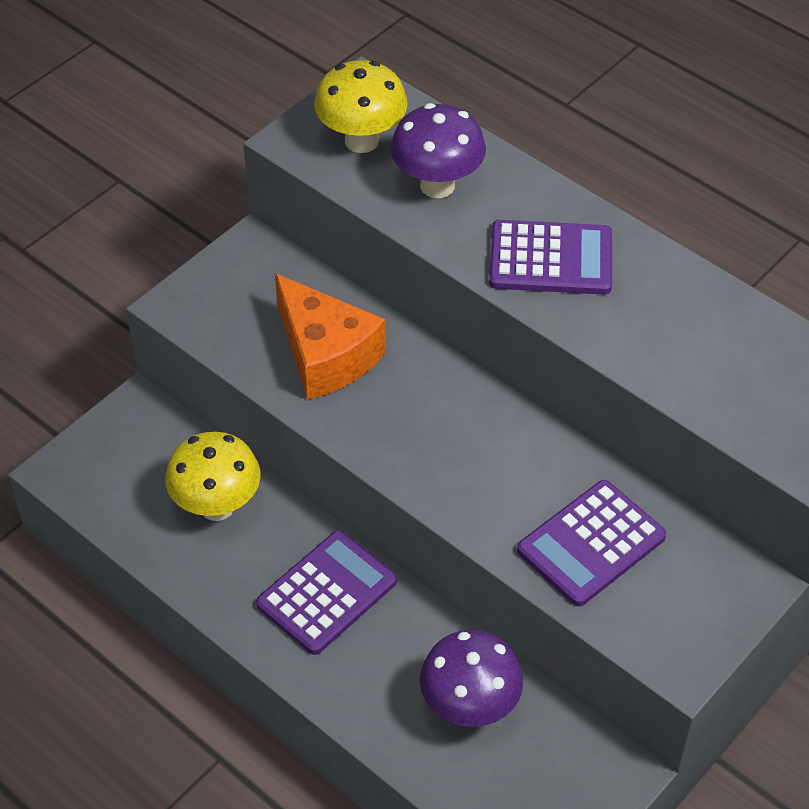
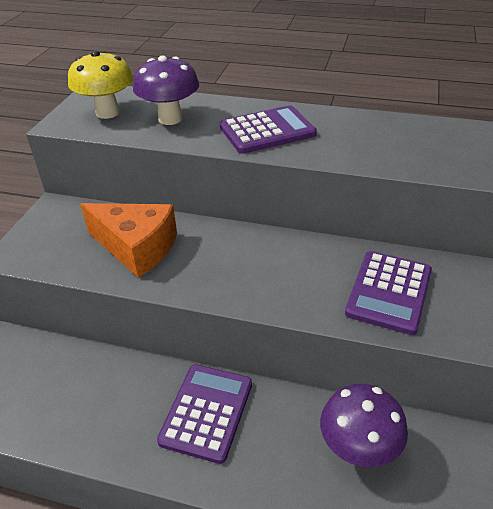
camera: 25 degrees left, 10 degrees down
(217, 506) = (94, 385): yellow mushroom -> none

